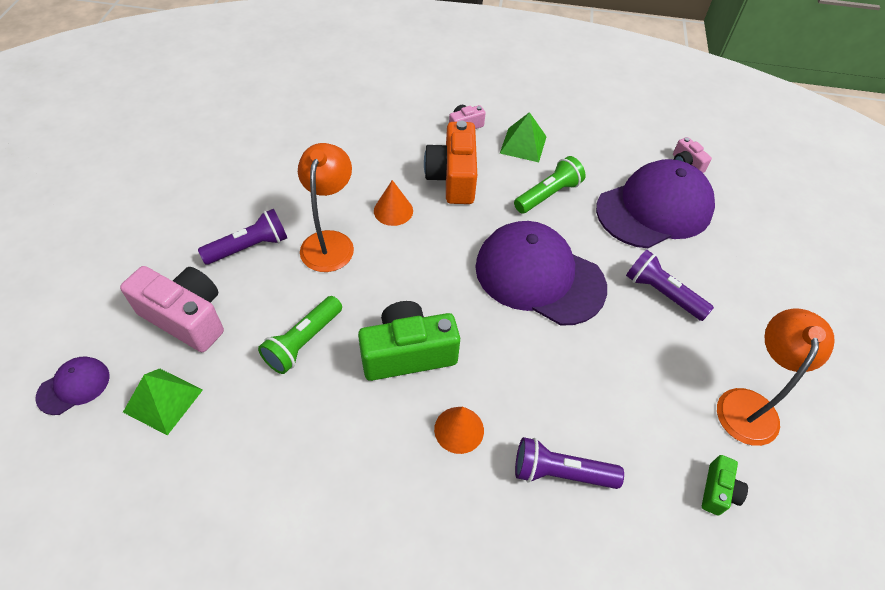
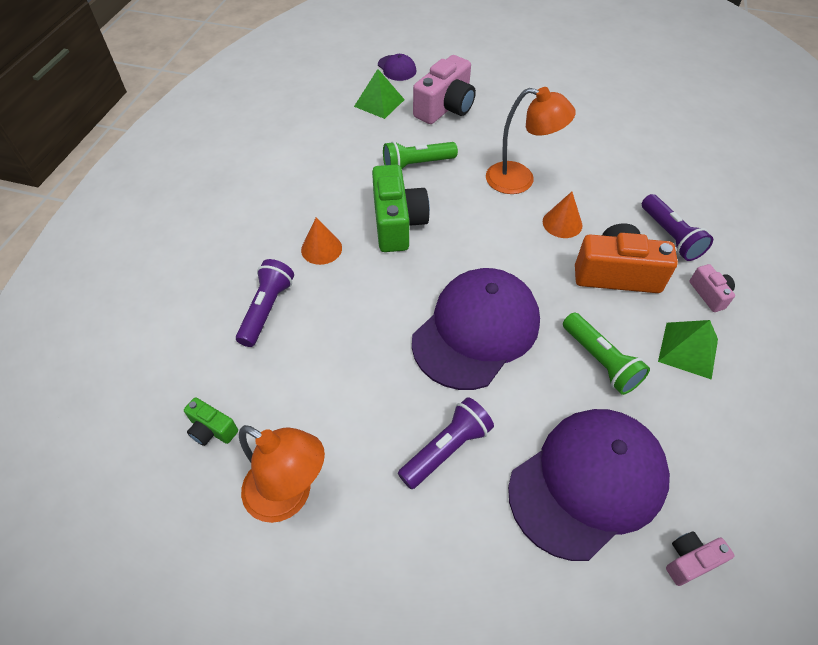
camera: 100 degrees right, 0 degrees up
(249, 247) = (513, 135): purple flashlight -> purple flashlight (670, 236)
(303, 342) = (417, 164): green flashlight -> green flashlight turned 60 degrees counterclockwise
(654, 209) = (588, 482): purple cap -> purple cap turned 105 degrees counterclockwise

